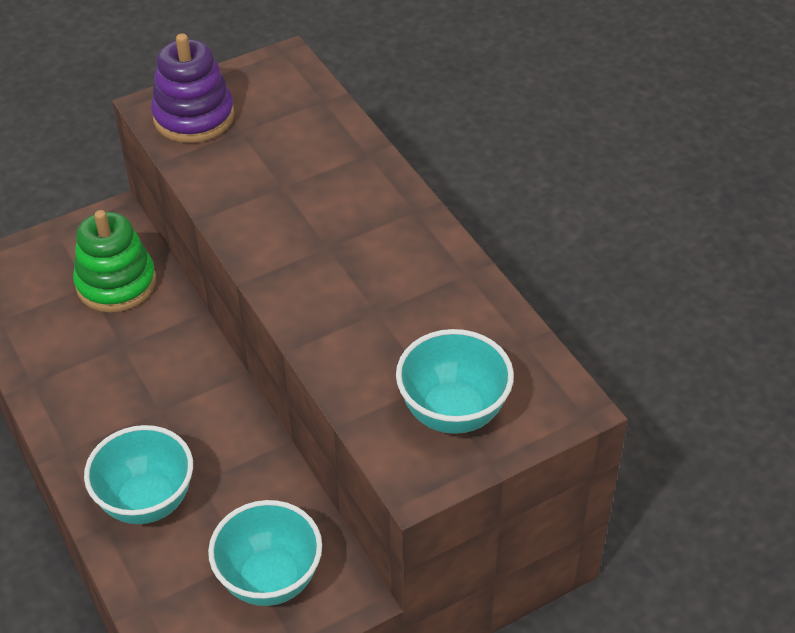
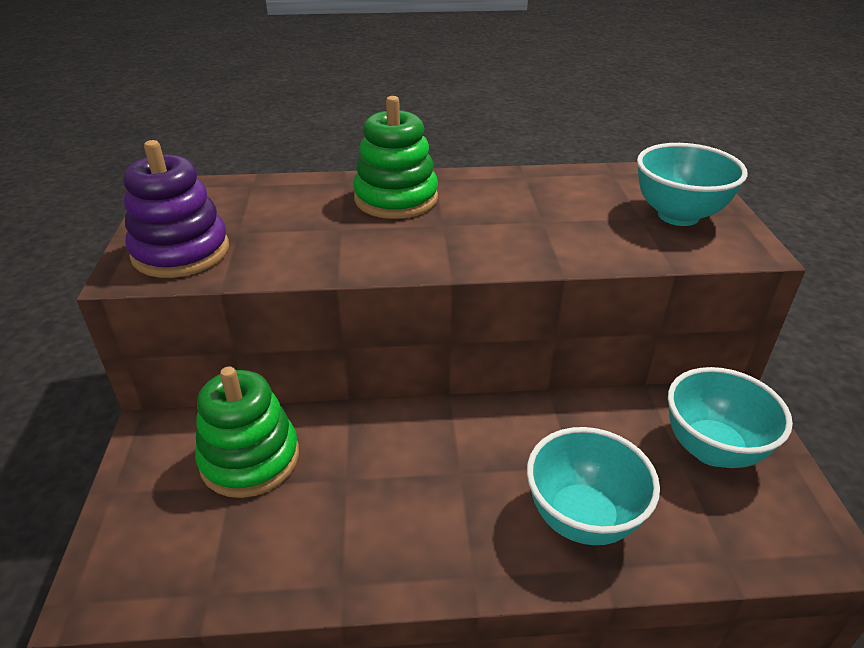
camera: 65 degrees left, 10 degrees down
(356, 199) = (396, 199): none -> green stacking toy

